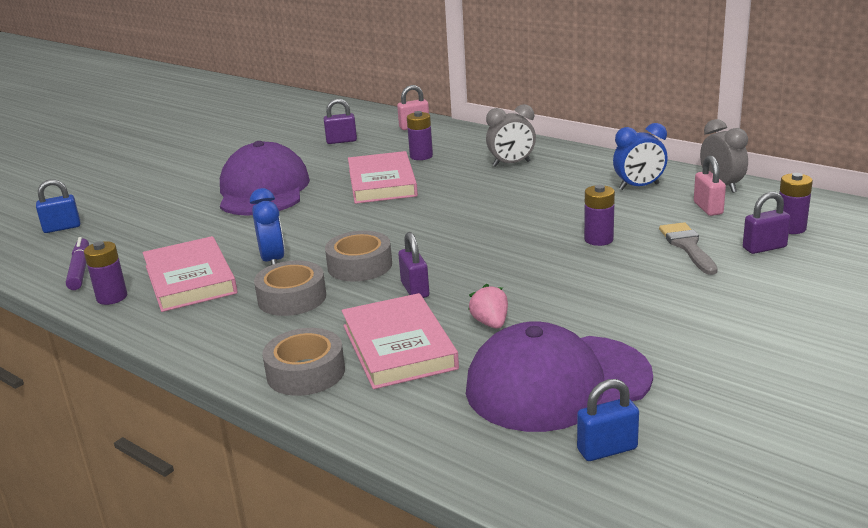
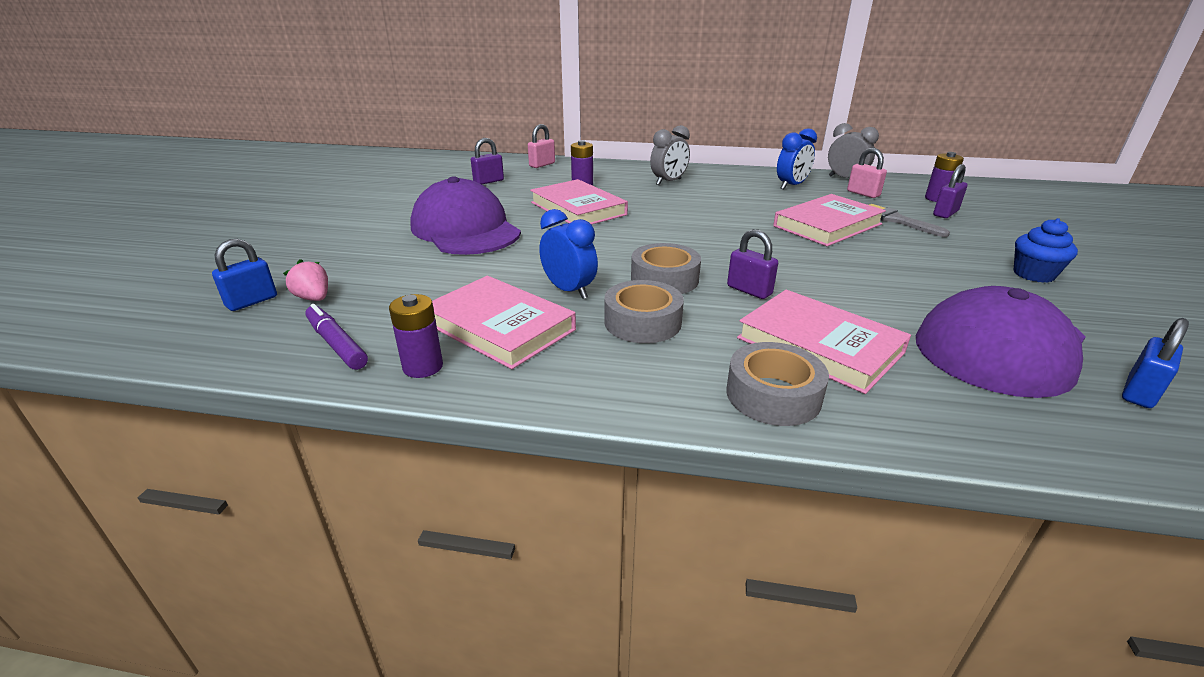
camera: 30 degrees left, 5 degrees up
(490, 323) = (860, 305): pink strawberry -> pink strawberry (314, 298)
(598, 239) = (827, 225): purple battery -> pink book
(728, 332) = (1033, 274): none -> blue cupcake

